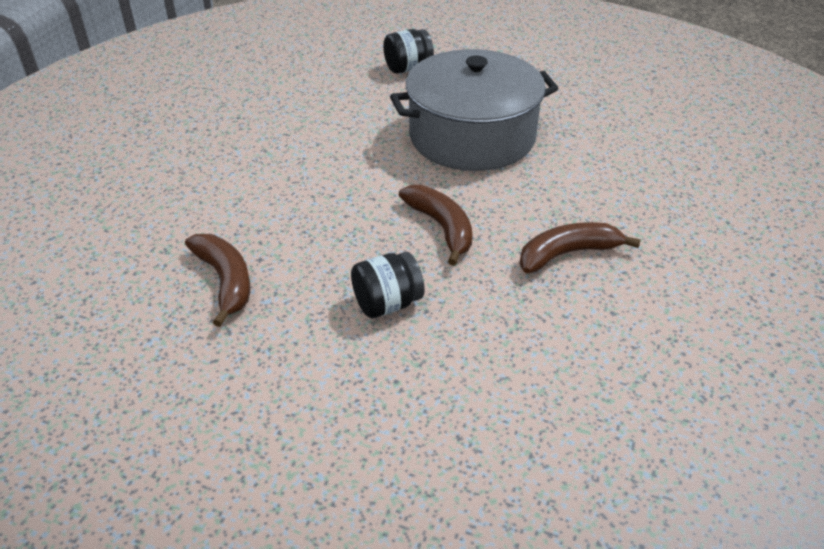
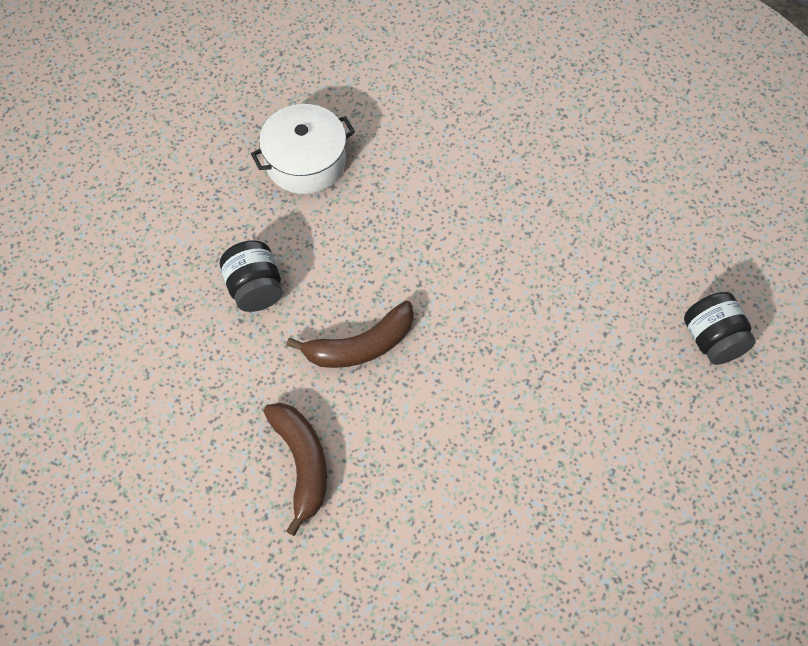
camera: 95 degrees right, 20 degrees up
(225, 281) = (305, 161): brown banana -> white pot
(472, 136) = (537, 399): grey pot -> none

